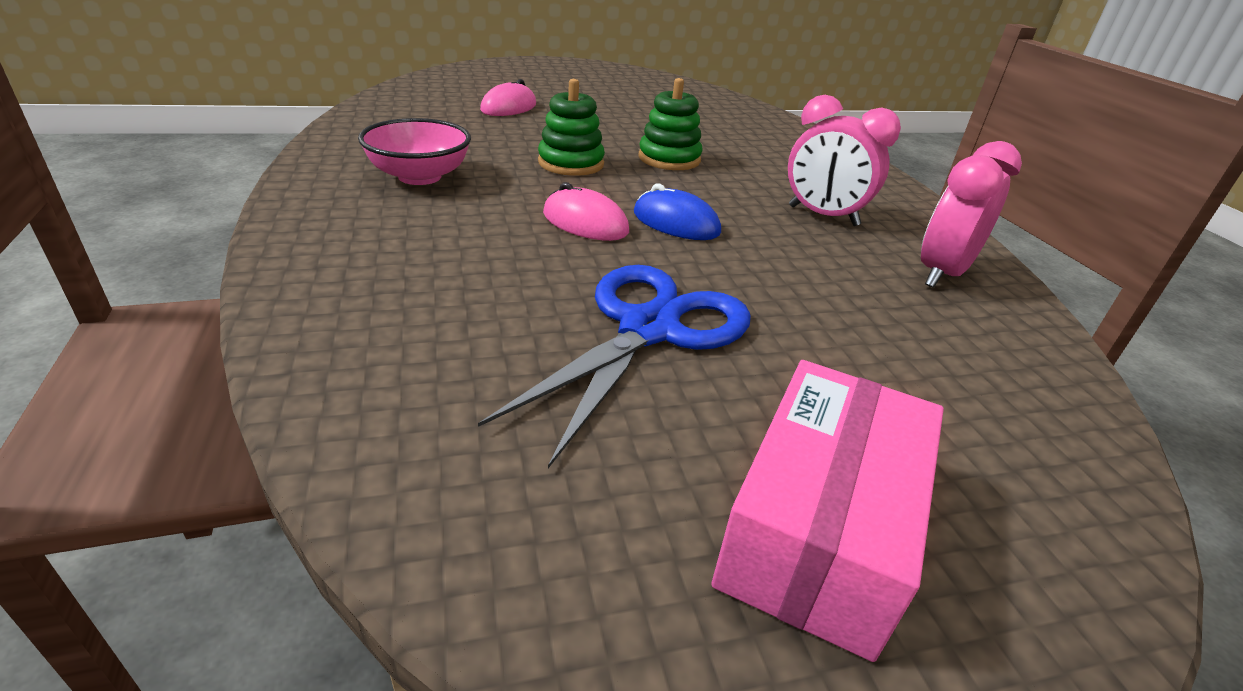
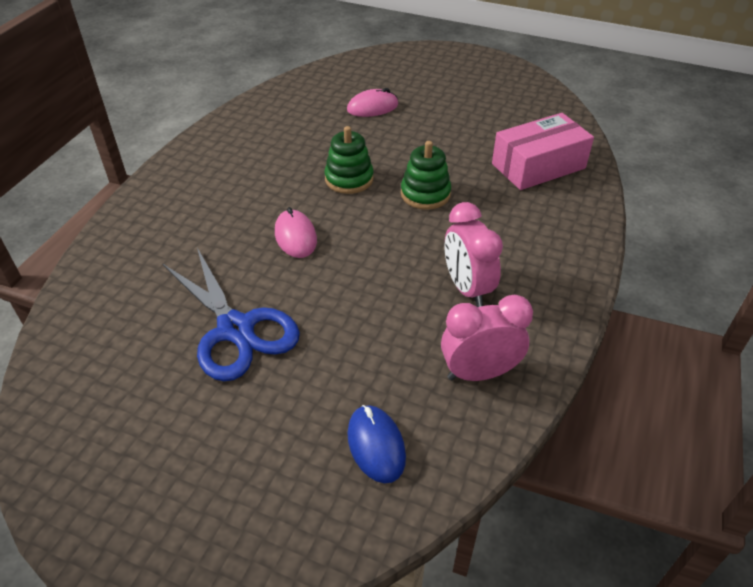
camera: 40 degrees right, 10 degrees up
(419, 176) = (245, 165): pink bowl -> none
(648, 329) = (236, 329): blue scissors -> blue scissors turned 75 degrees clockwise
(676, 223) = (351, 257): blue mouse -> blue mouse (376, 445)
(818, 528) = (172, 471): pink box -> pink box (538, 166)

